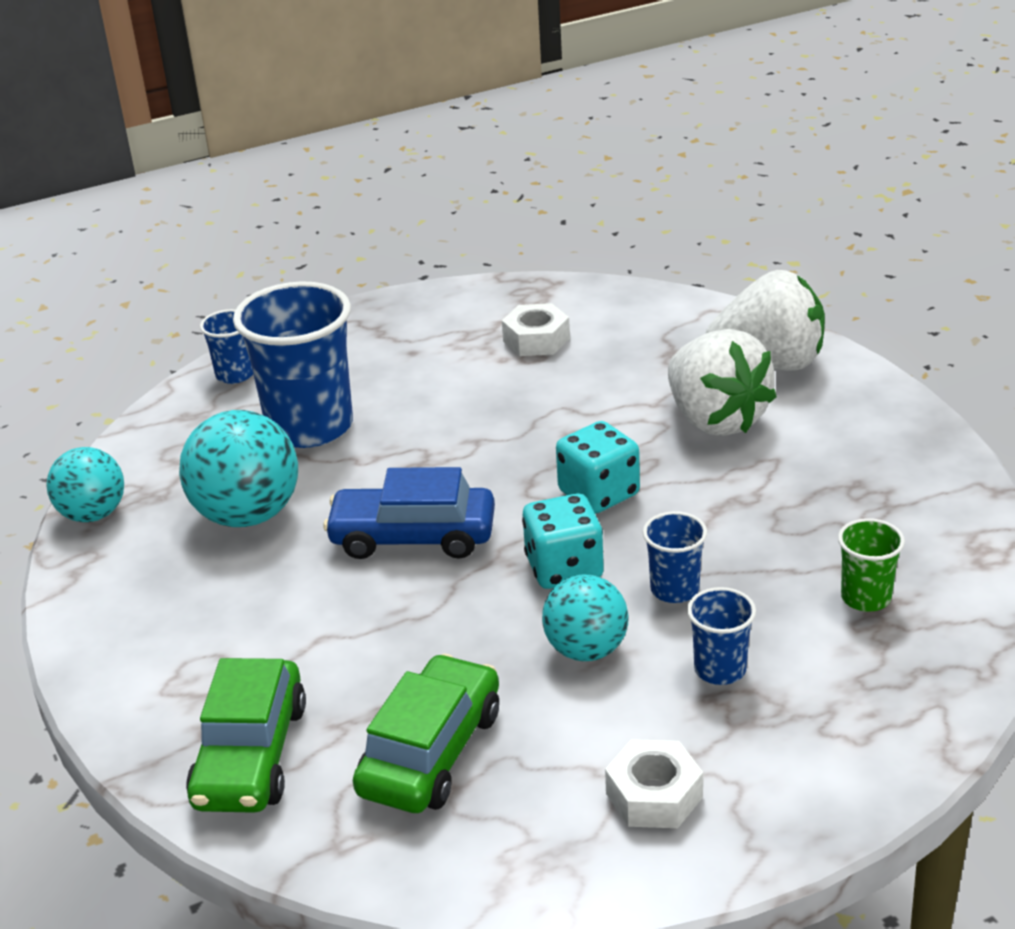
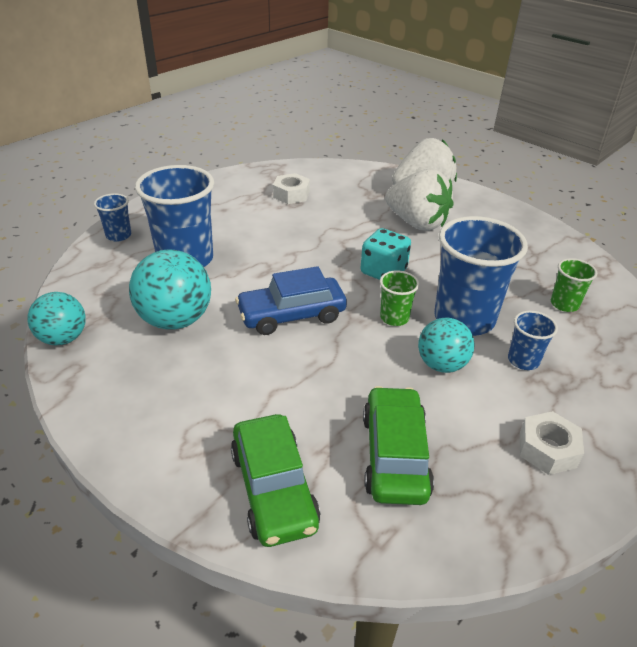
camera: 25 degrees left, 5 degrees up
(564, 568) = (394, 318): turquoise dice -> green cup
(674, 589) = (464, 318): blue cup -> blue cup, size x2.10

